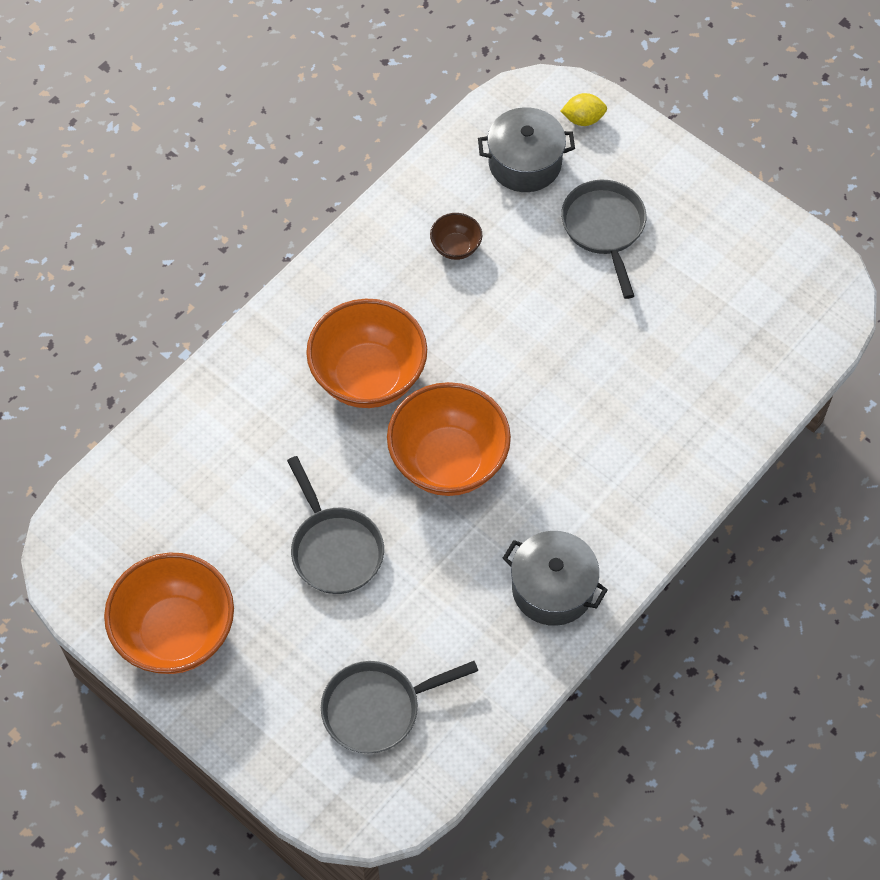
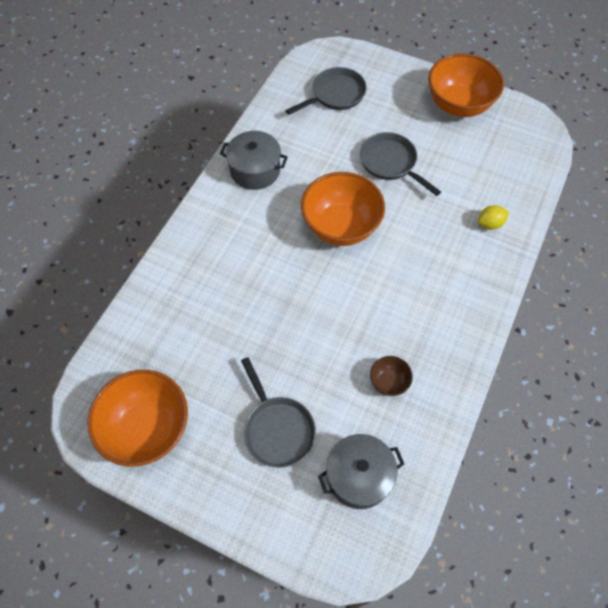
camera: 165 degrees right, 0 degrees up
(368, 376) = (413, 268): orange bowl -> orange bowl (147, 428)
(583, 119) = (321, 539): yellow lemon -> yellow lemon (490, 224)

